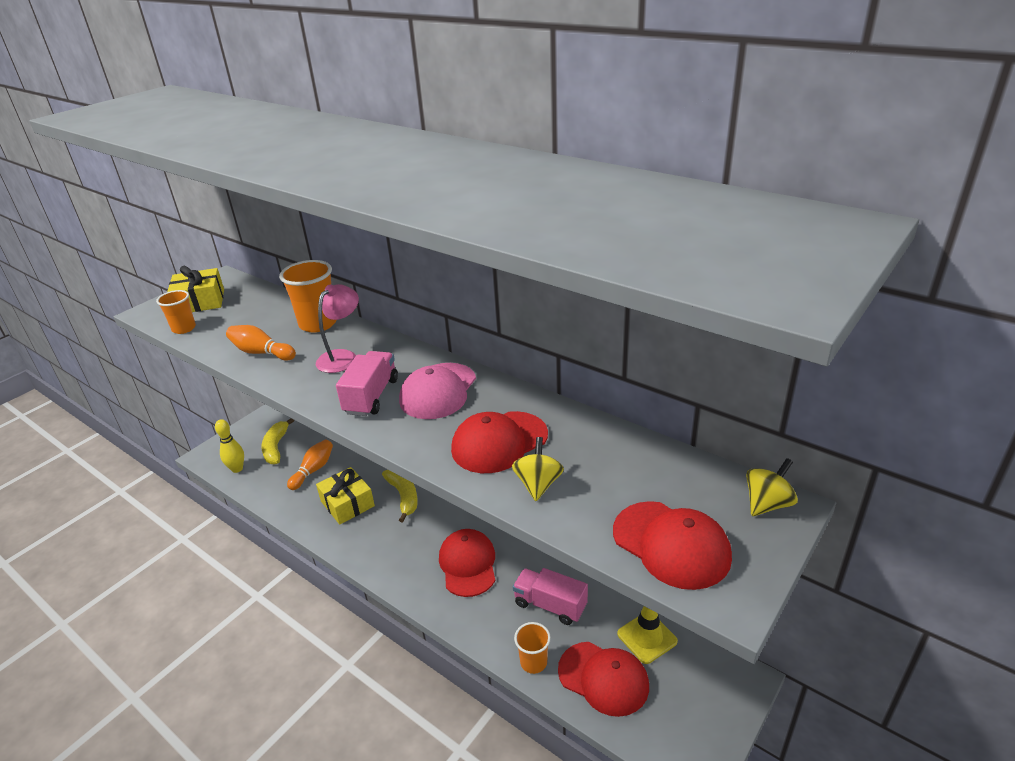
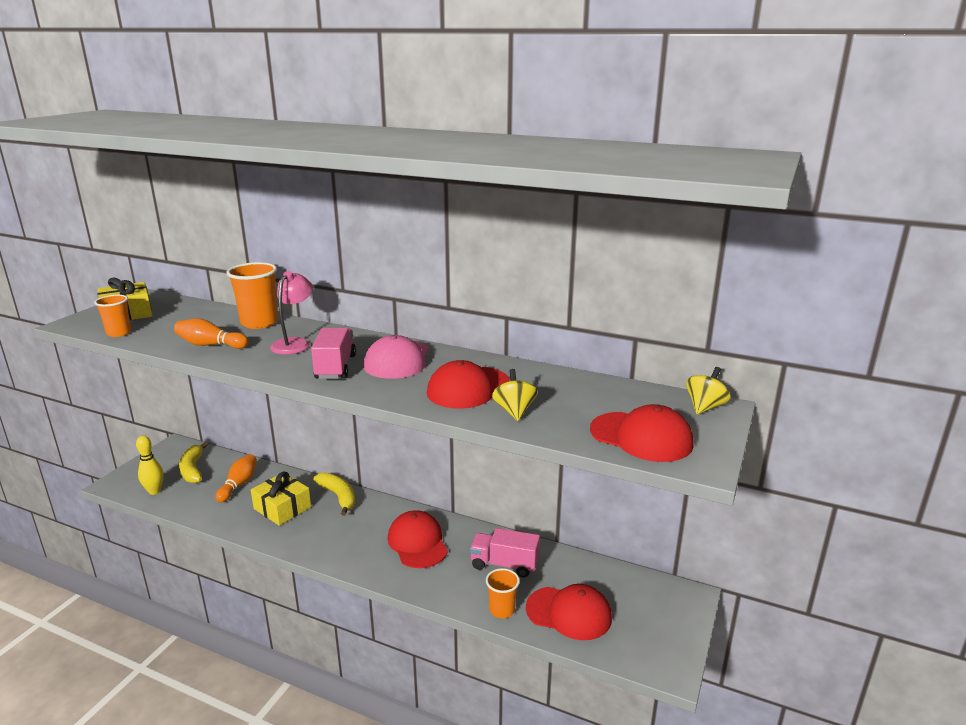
camera: 15 degrees left, 10 degrees down
(647, 637) = (598, 577): yellow traffic cone -> none

